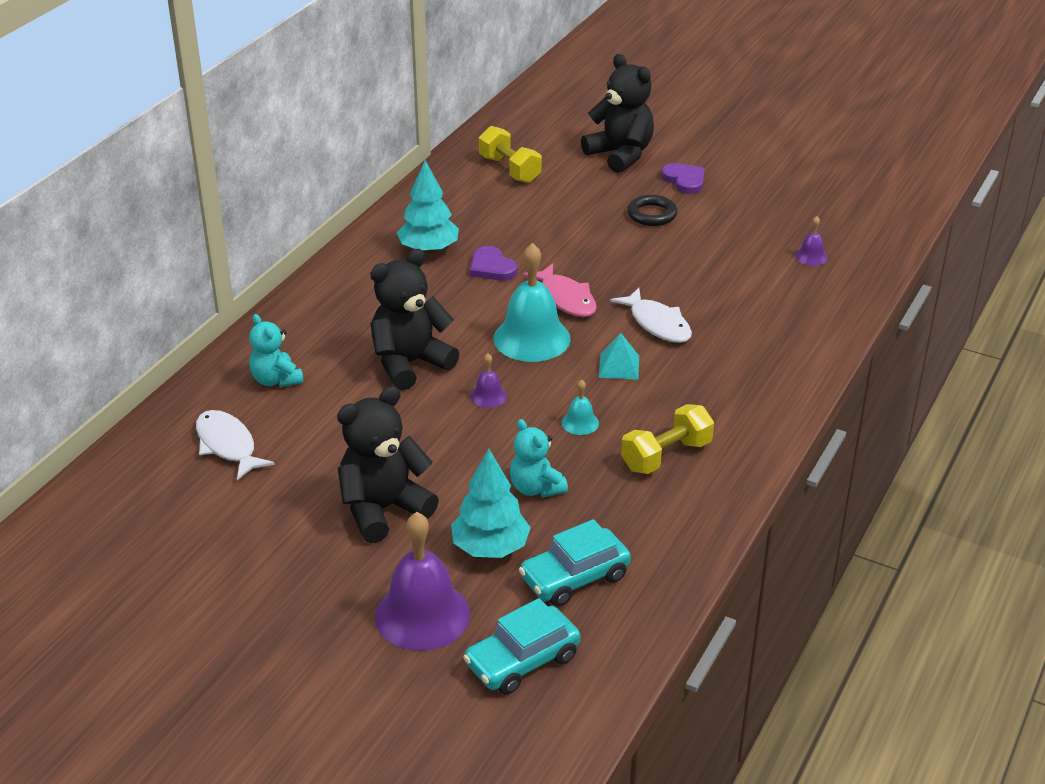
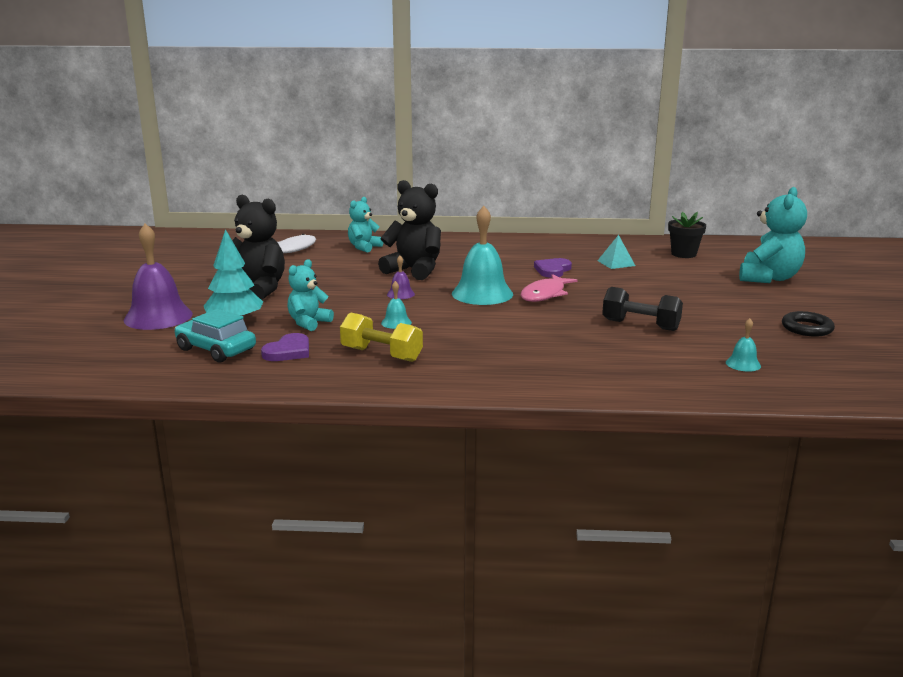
camera: 65 degrees right, 15 degrees down
(428, 249) = (549, 253): turquoise tree -> none
(509, 169) = (683, 254): yellow dumbbell -> black flower pot
(522, 660) = (121, 349): turquoise car -> none
(619, 366) = (479, 322): turquoise pyramid -> turquoise pyramid (616, 263)
(620, 155) = (768, 278): black teddy bear -> turquoise teddy bear
(652, 214) = (702, 300): black ring -> black ring (807, 328)
(657, 324) = (552, 325): white fish -> none
(684, 180) = (774, 302): purple heart -> purple heart (288, 351)
(691, 273) = (640, 325): none -> black dumbbell
(811, 256) = (743, 364): purple bell -> turquoise bell

